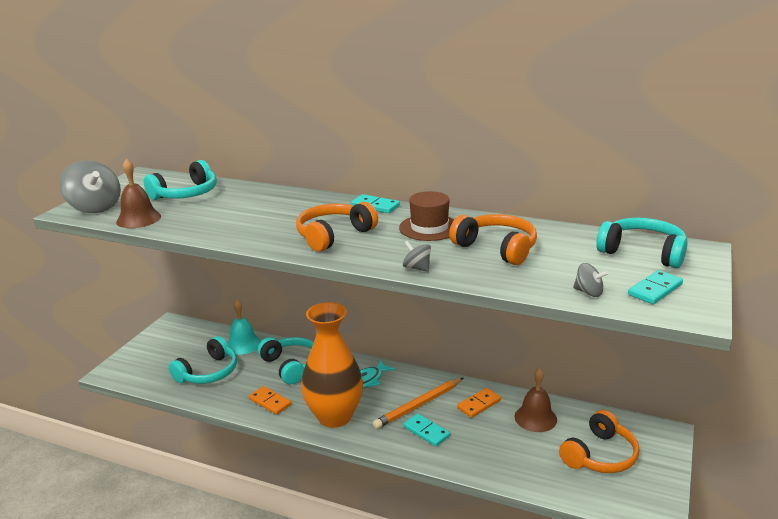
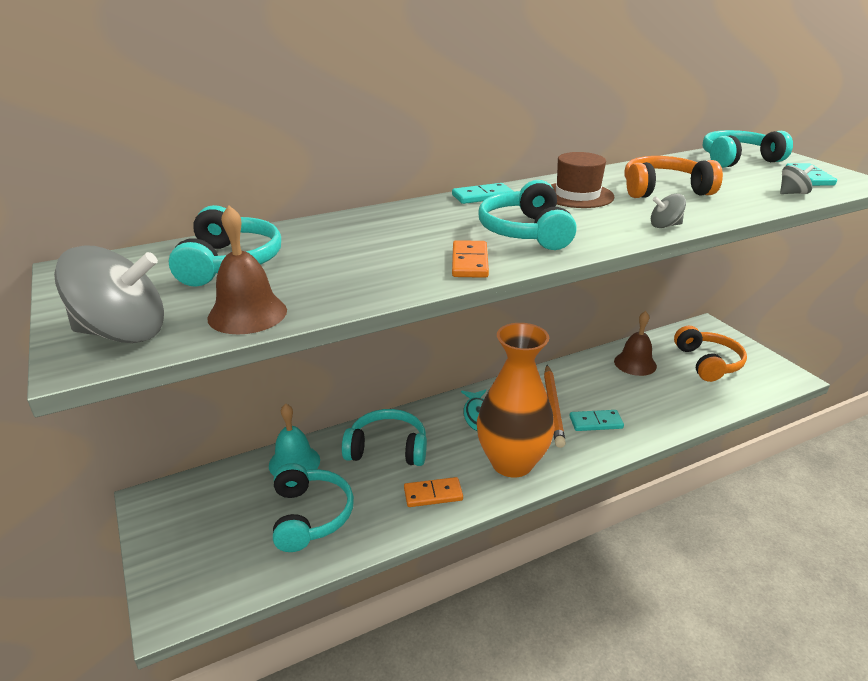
camera: 50 degrees left, 5 degrees up
(333, 235) = (525, 232): orange headphones -> turquoise headphones
(479, 404) = (587, 378): orange domino -> orange domino (469, 262)

